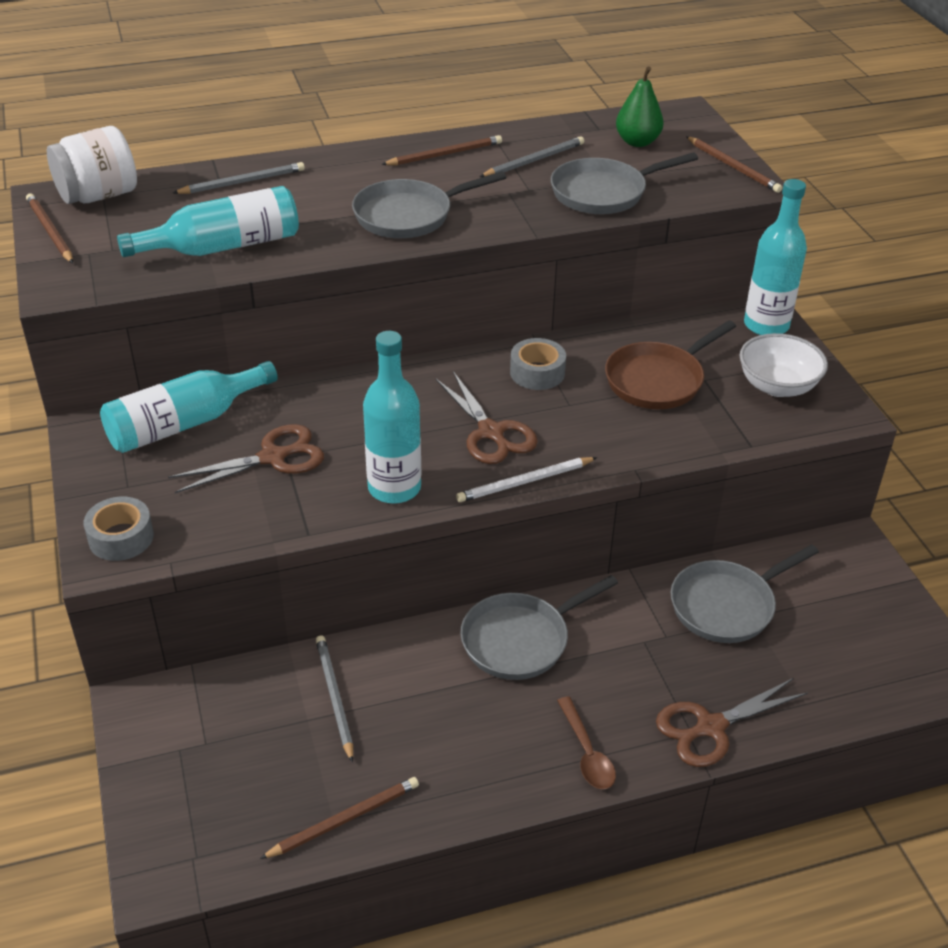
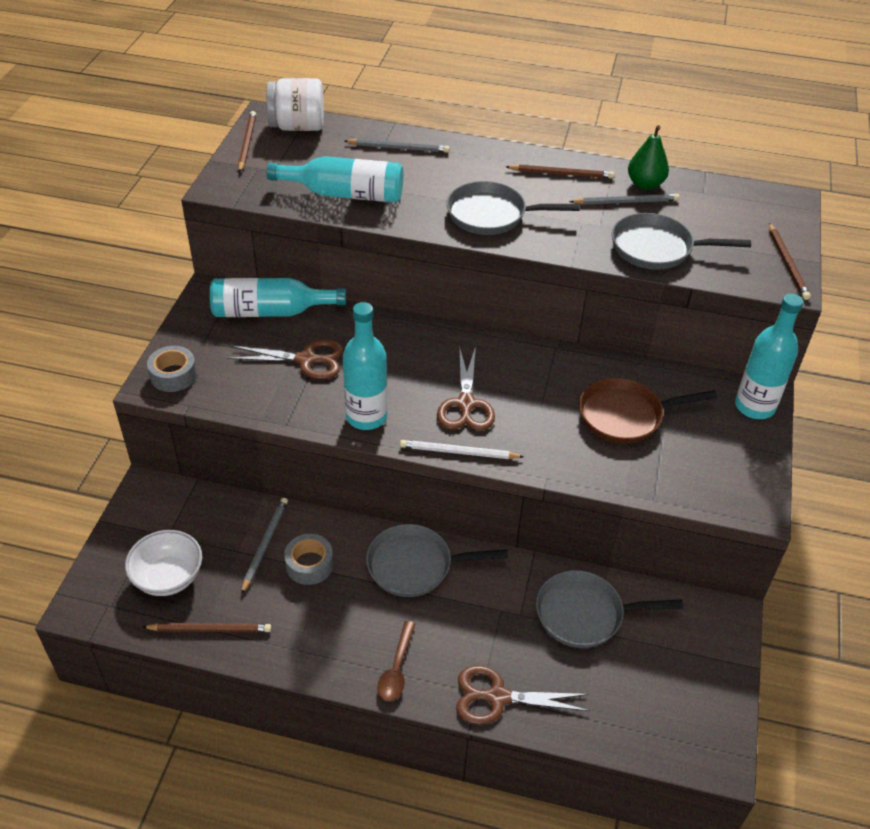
camera: 30 degrees right, 5 degrees up
(537, 373) = (538, 372): grey tape -> grey tape (309, 564)
(637, 142) = (725, 214): green pear -> green pear (645, 184)
(777, 386) = (718, 461): white bowl -> white bowl (168, 577)

